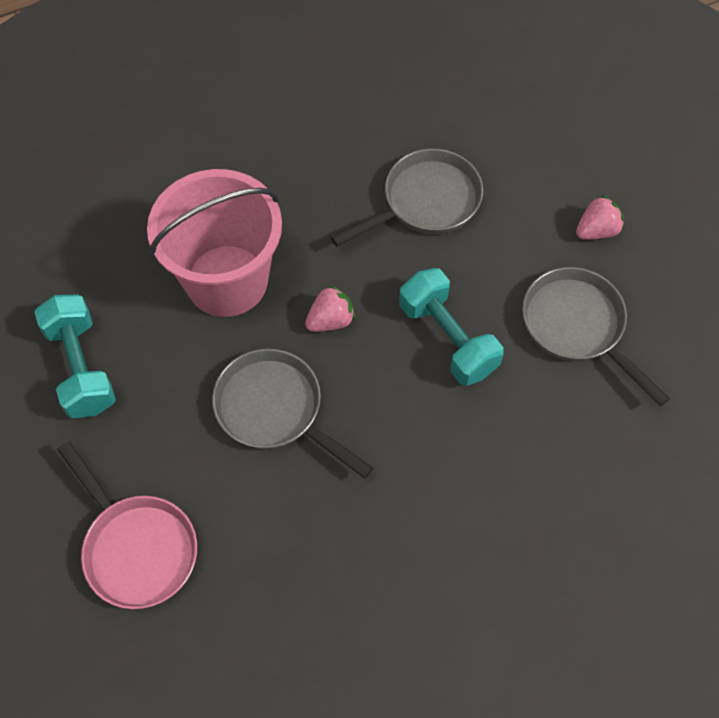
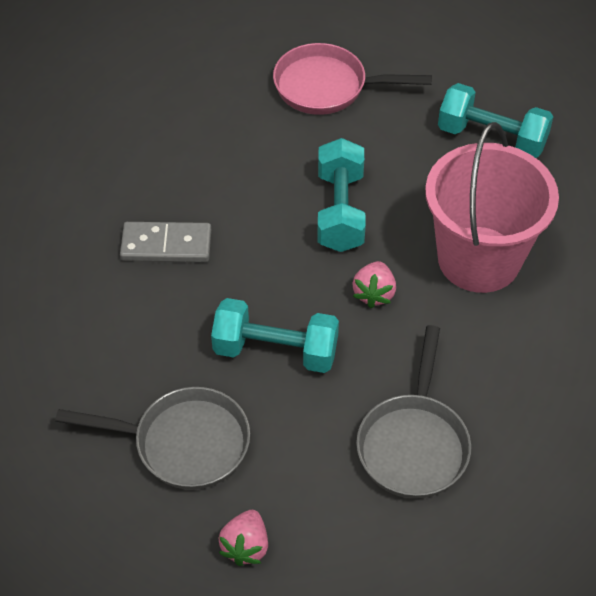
camera: 135 degrees right, 10 degrees down
(275, 410) = (340, 211): grey pan -> turquoise dumbbell
(442, 503) = (166, 245): none -> grey domino

